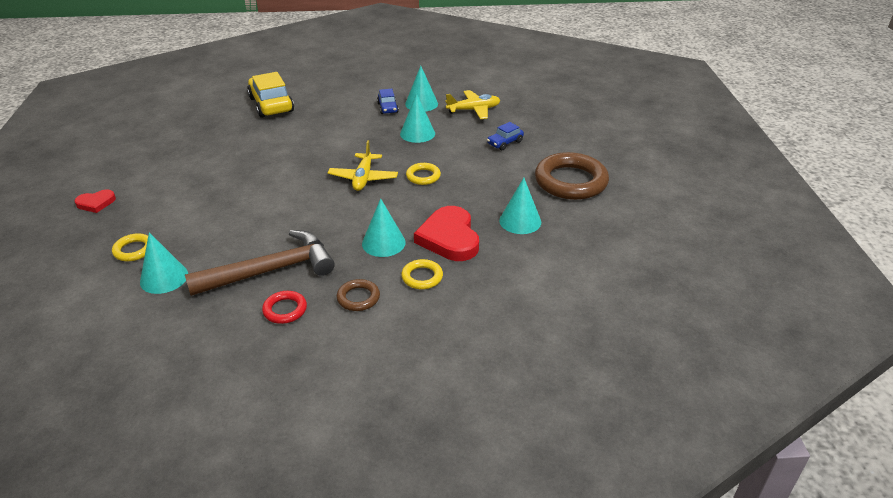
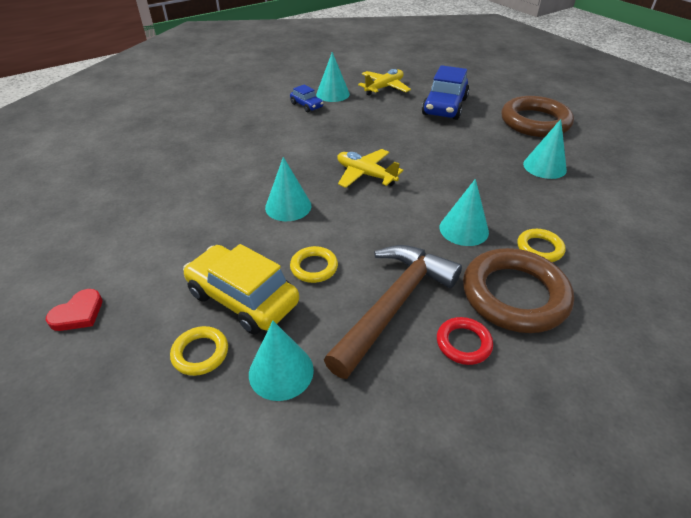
camera: 30 degrees left, 5 degrees up
(271, 104) = (183, 133): yellow car -> yellow car (243, 298)
(358, 298) = (514, 295): brown ring -> brown ring, size x2.09
(363, 178) = (365, 174): yellow plane -> yellow plane turned 150 degrees clockwise
(417, 133) = (362, 120): turquoise cone -> turquoise cone (288, 206)
(423, 176) = (416, 155): yellow ring -> yellow ring (314, 267)
(449, 238) = (512, 202): red heart -> none
(505, 143) = (444, 107): blue car -> blue car, size x1.93

